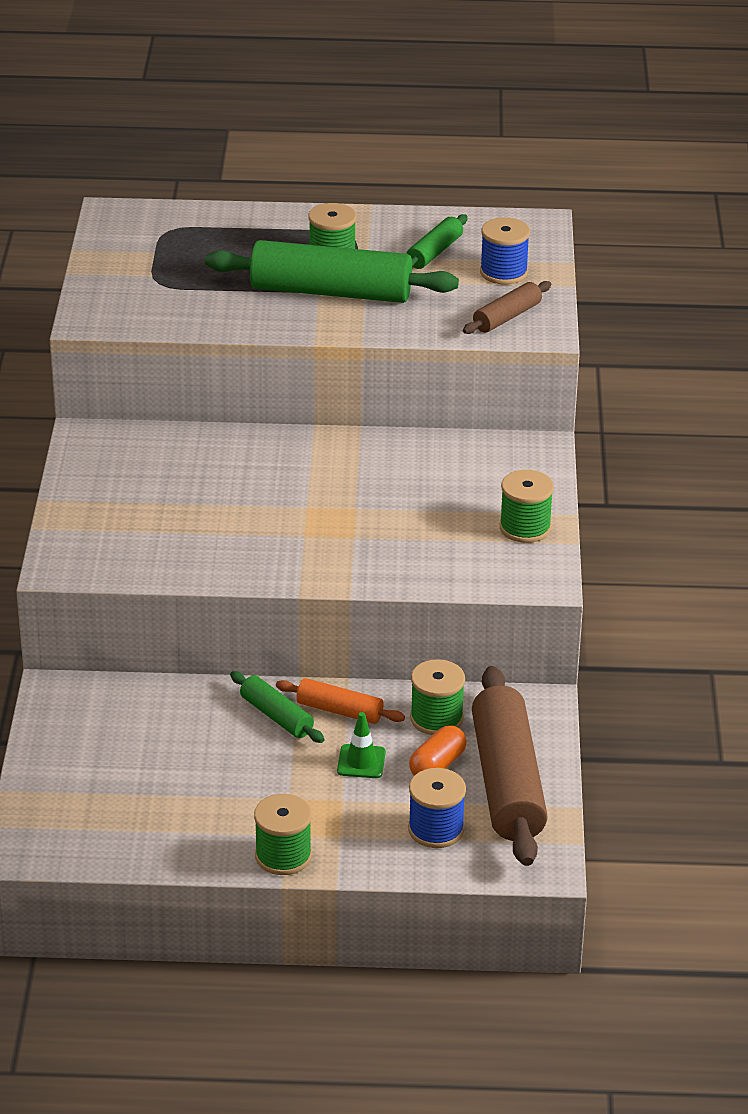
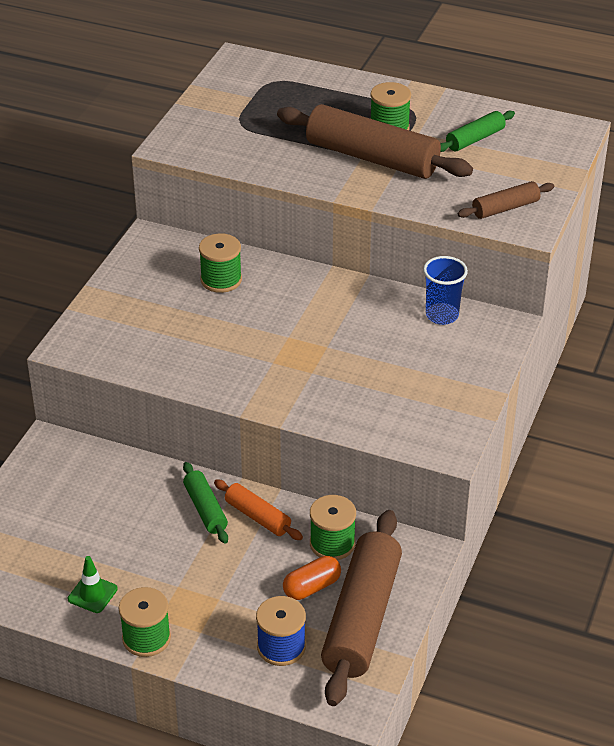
camera: 20 degrees right, 5 degrees up
(331, 292) = (372, 158): green rolling pin -> brown rolling pin
(361, 762) = (252, 568): green traffic cone -> green traffic cone (92, 594)
(465, 451) = (442, 315): none -> blue cup
(503, 272) = (523, 167): blue spool -> none
(525, 528) = (457, 396): green spool -> green spool (221, 280)

